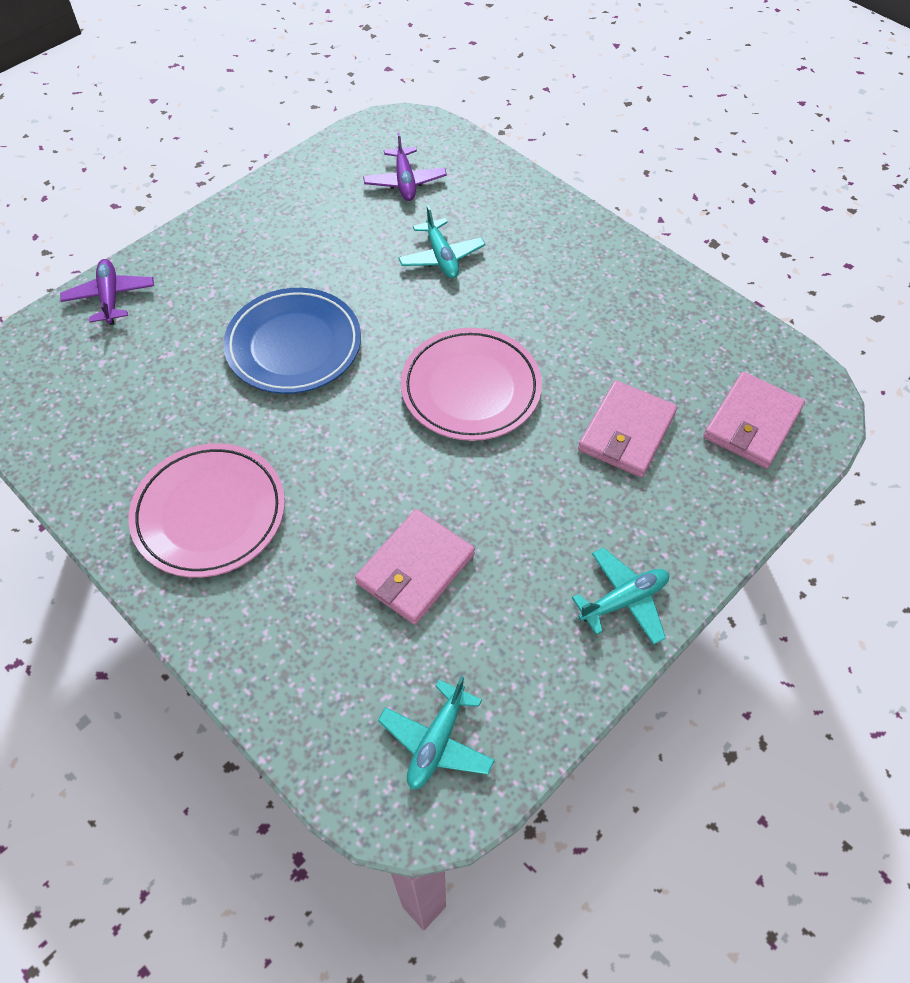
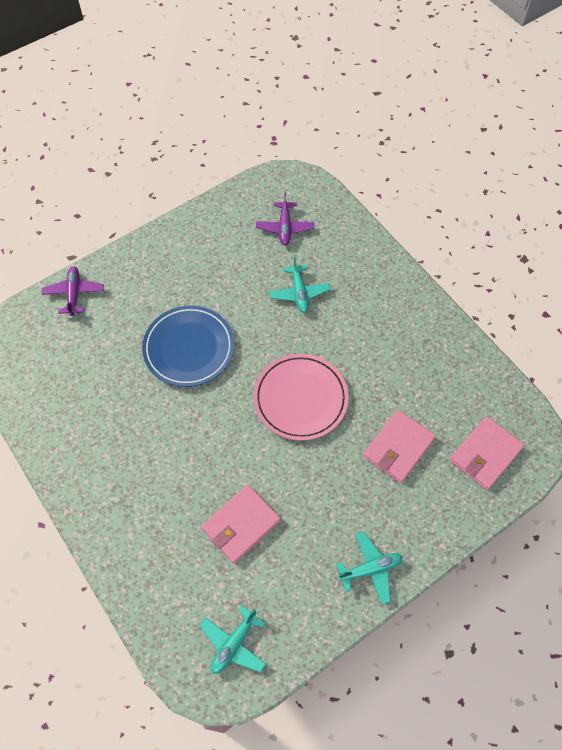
camera: 10 degrees right, 5 degrees up
(209, 513) = (117, 464): pink plate -> none

